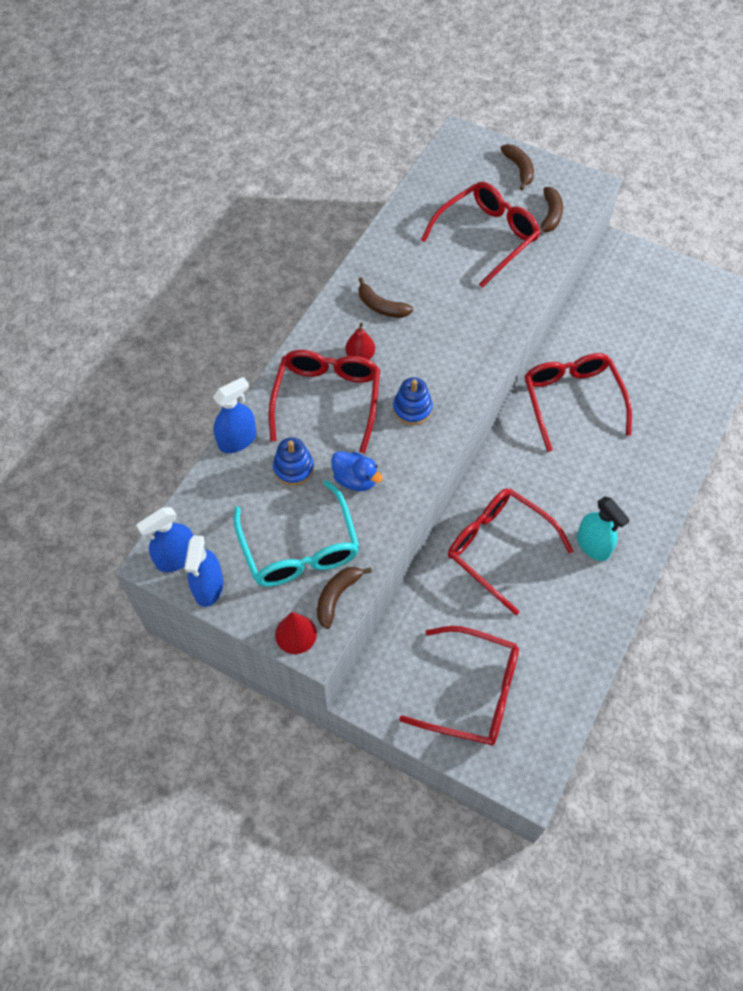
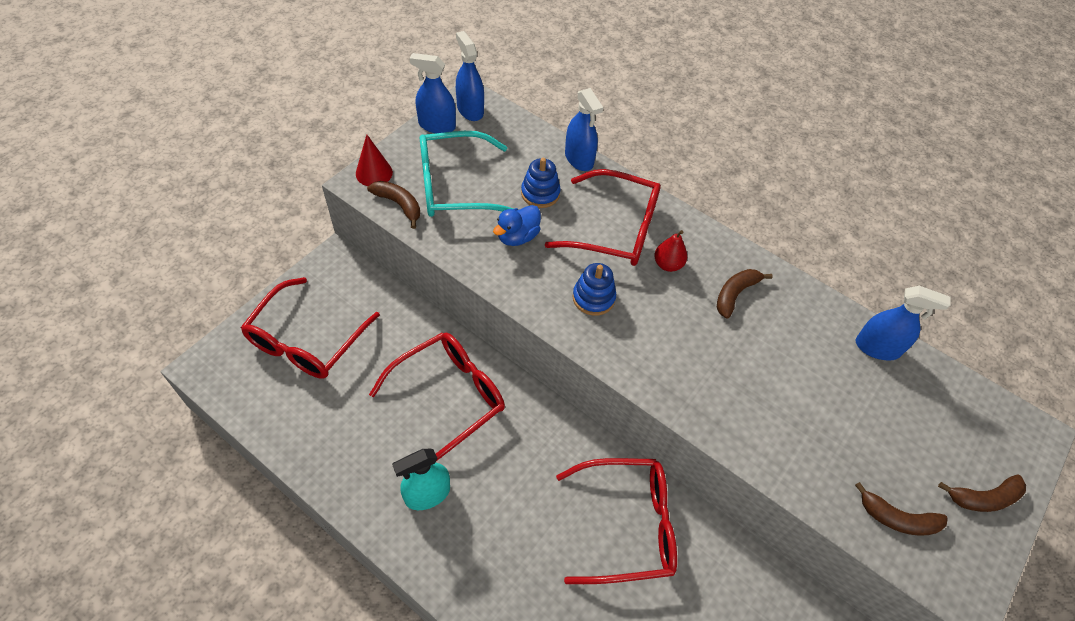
camera: 95 degrees right, 5 degrees down
(410, 216) = (877, 347): none -> blue spray bottle
(487, 237) = (849, 426): red glasses -> none

